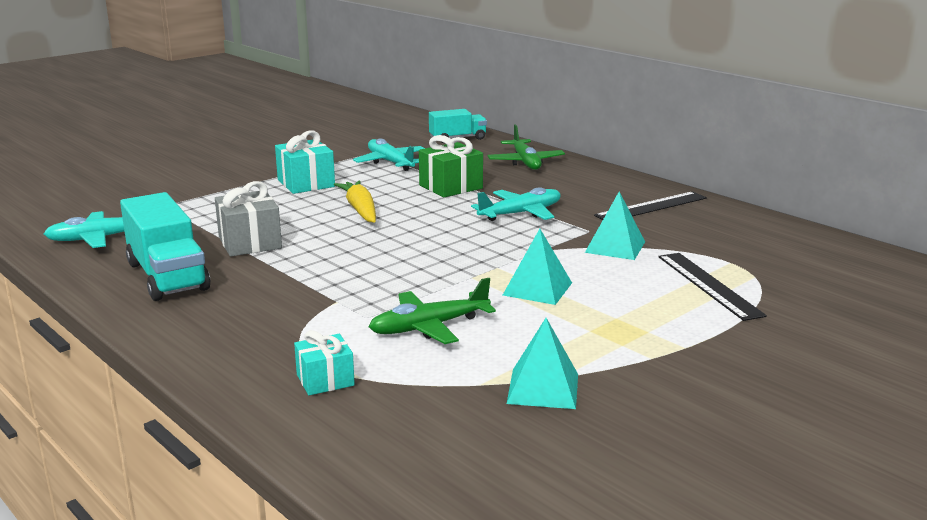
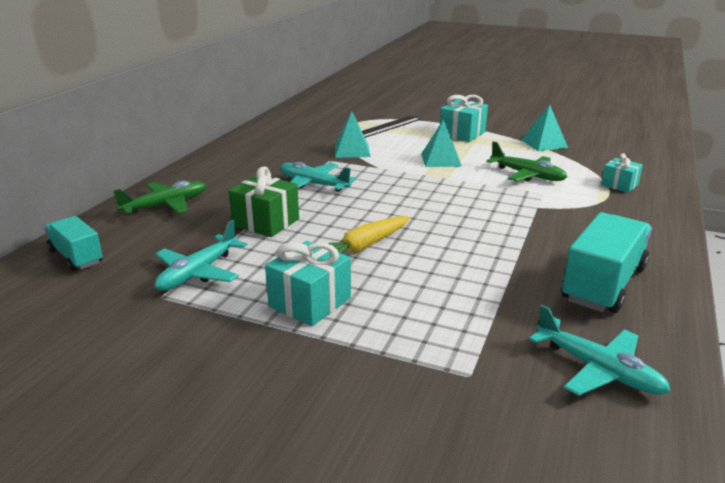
camera: 115 degrees left, 5 degrees up
(250, 242) = (495, 273): grey gift -> none
(642, 333) = (462, 134): none -> turquoise gift
(651, 207) = (263, 150): black ruler -> none

